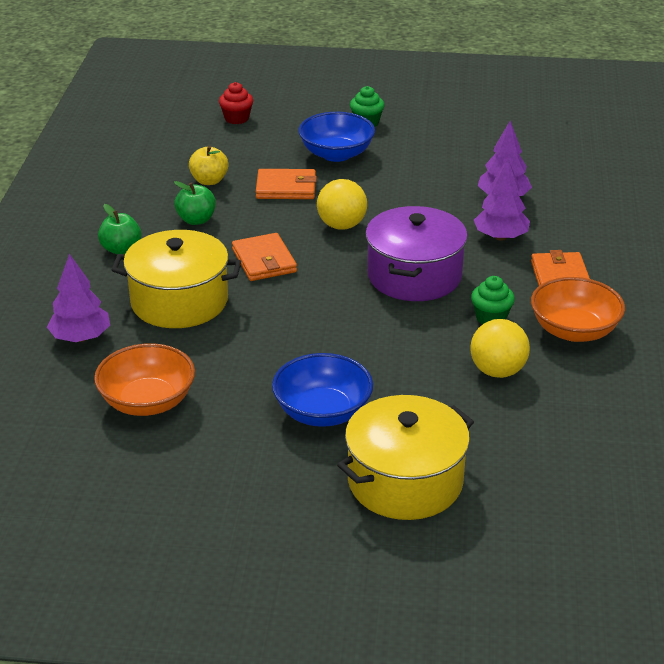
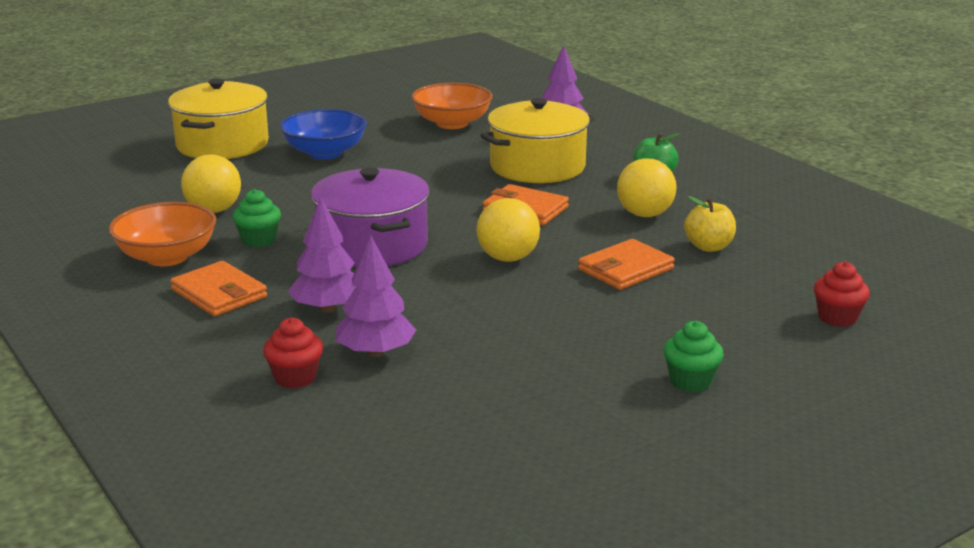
camera: 140 degrees right, 10 degrees down
(196, 220) = (645, 214): green apple -> yellow ball
(336, 154) = (646, 324): blue bowl -> none
(562, 201) = (295, 378): none -> red cupcake

